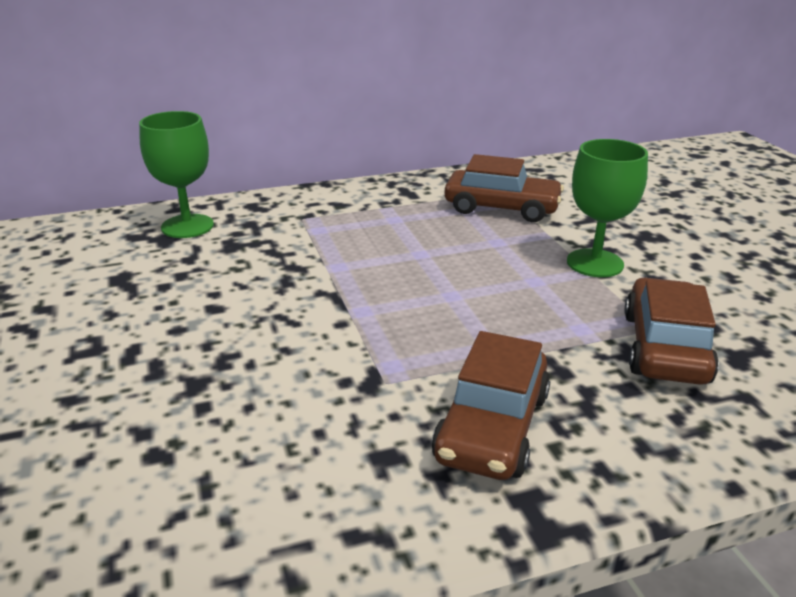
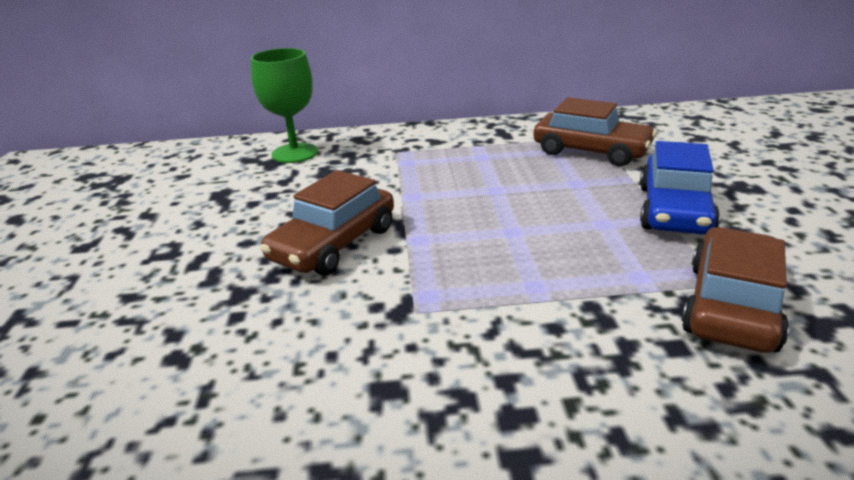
camera: 15 degrees right, 0 degrees up
(492, 427) = (508, 371): brown car -> brown car (334, 244)
(595, 263) = (674, 210): green goblet -> blue car

